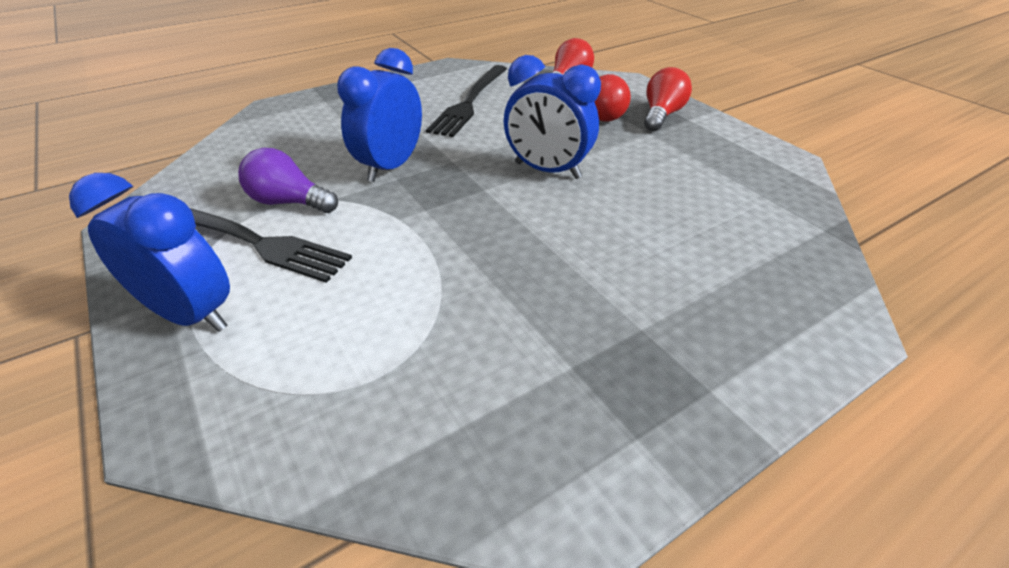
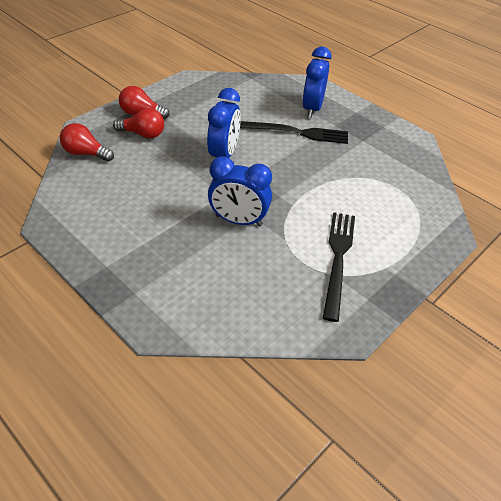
camera: 105 degrees left, 5 degrees up
(191, 314) = (399, 258): blue clock -> blue clock (312, 108)
(289, 202) = (295, 257): purple light bulb -> none
(470, 102) = (129, 200): black fork -> black fork (296, 132)

